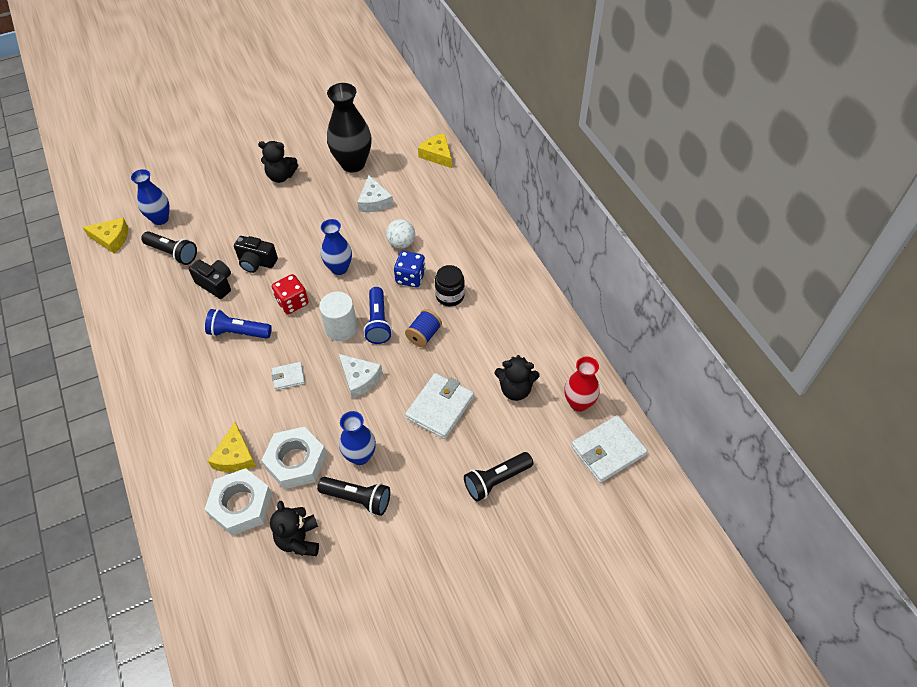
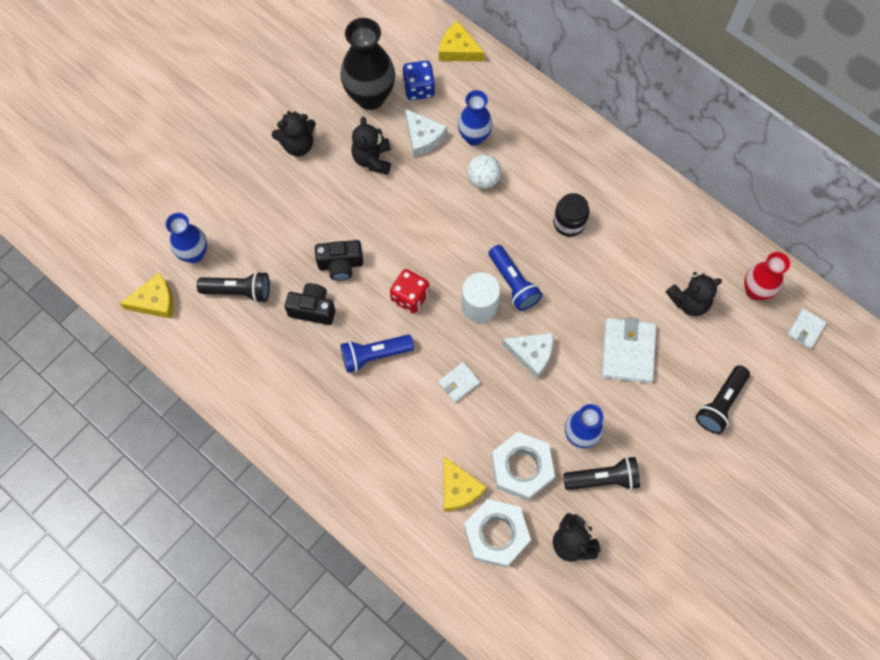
camera: 25 degrees left, 15 degrees up
(327, 203) = (372, 159): none -> black teddy bear
(339, 268) = (435, 236): blue vase -> blue vase (474, 137)
(410, 277) = (516, 217): blue dice -> blue dice (419, 88)
(424, 335) = (568, 279): blue spool -> none
(608, 451) = (805, 329): white wallet -> white wallet, size x0.54

